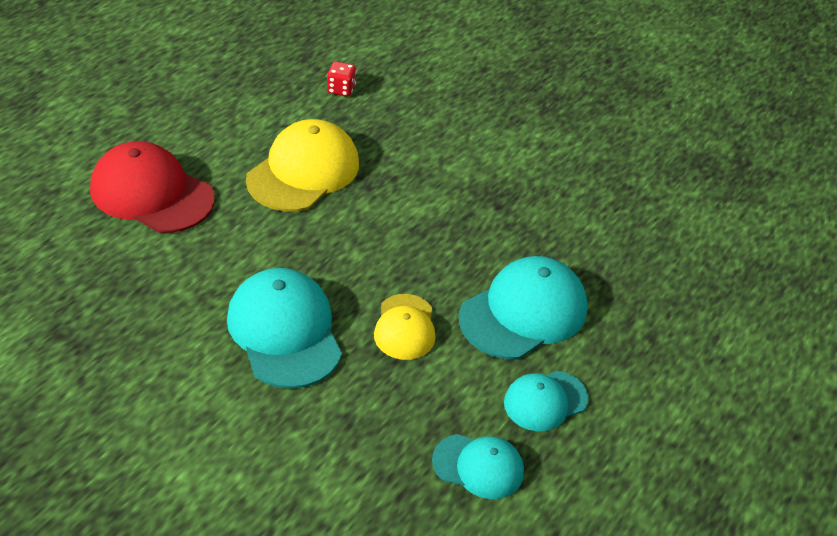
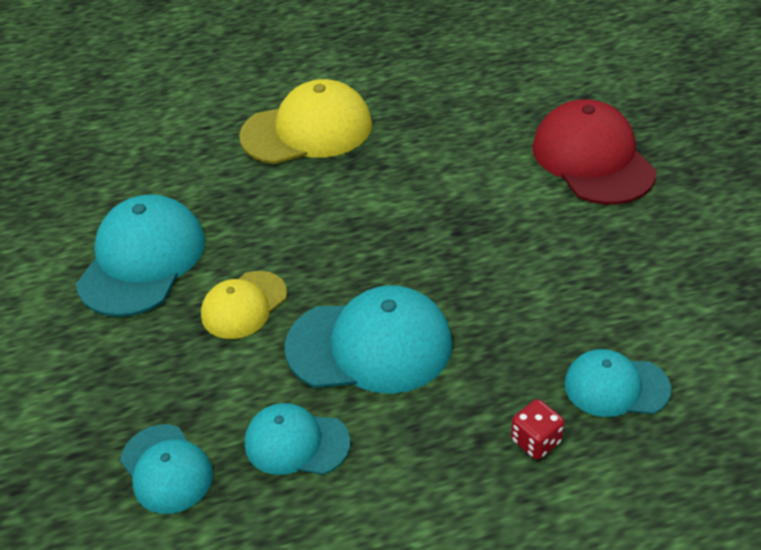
camera: 45 degrees right, 0 degrees up
(151, 193) = (168, 103): red cap -> red cap (592, 159)
(341, 89) = (419, 70): red dice -> red dice (536, 441)
(693, 265) = (616, 386): none -> turquoise cap

